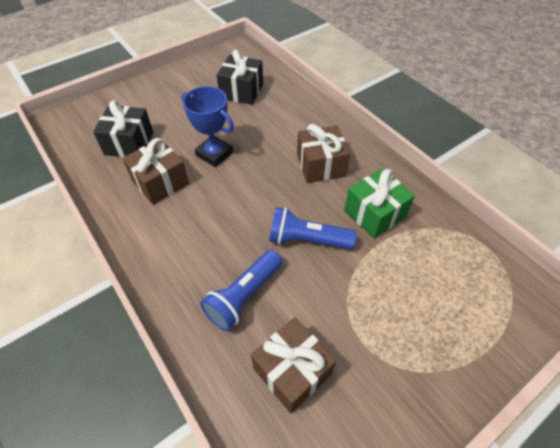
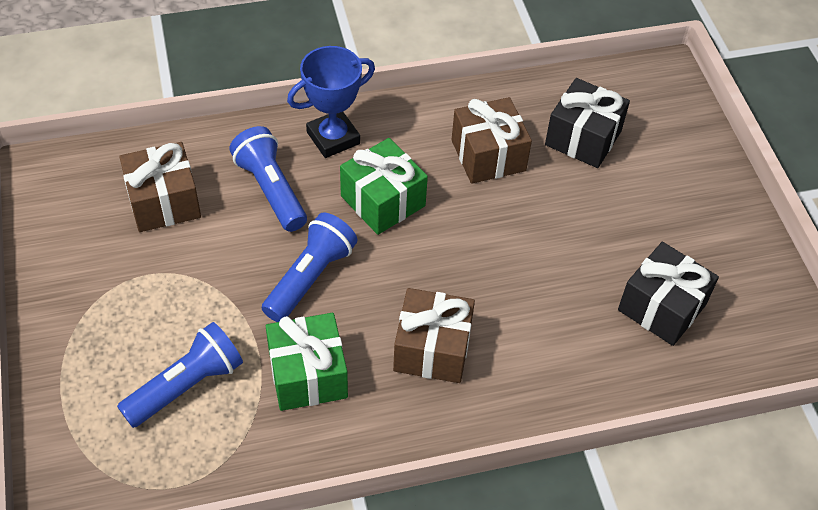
camera: 110 degrees right, 0 degrees up
(214, 154) = (518, 226): blue trophy -> blue trophy (333, 138)
(224, 224) = (382, 201): none -> green gift
(426, 272) = (186, 386): none -> blue flashlight

